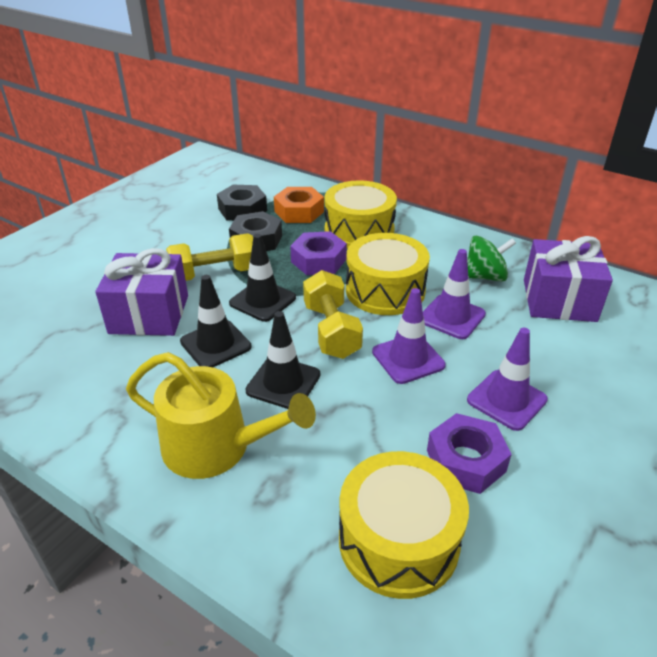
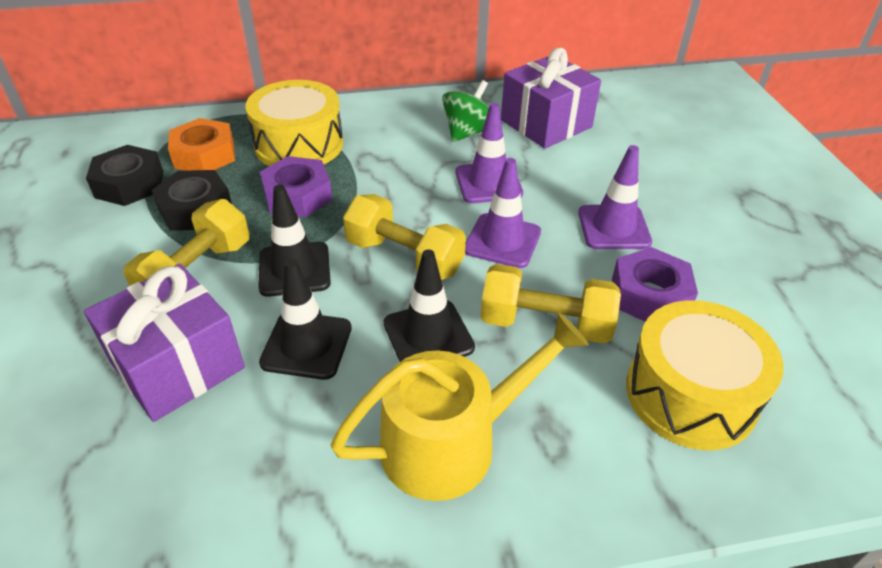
camera: 45 degrees left, 5 degrees up
(363, 426) = (545, 324): none -> yellow dumbbell
(385, 290) = (402, 190): yellow drum -> none

